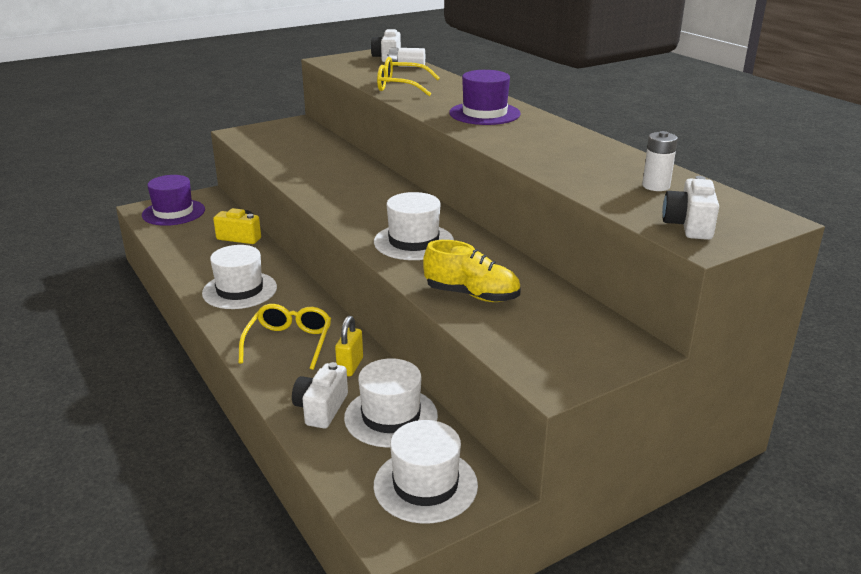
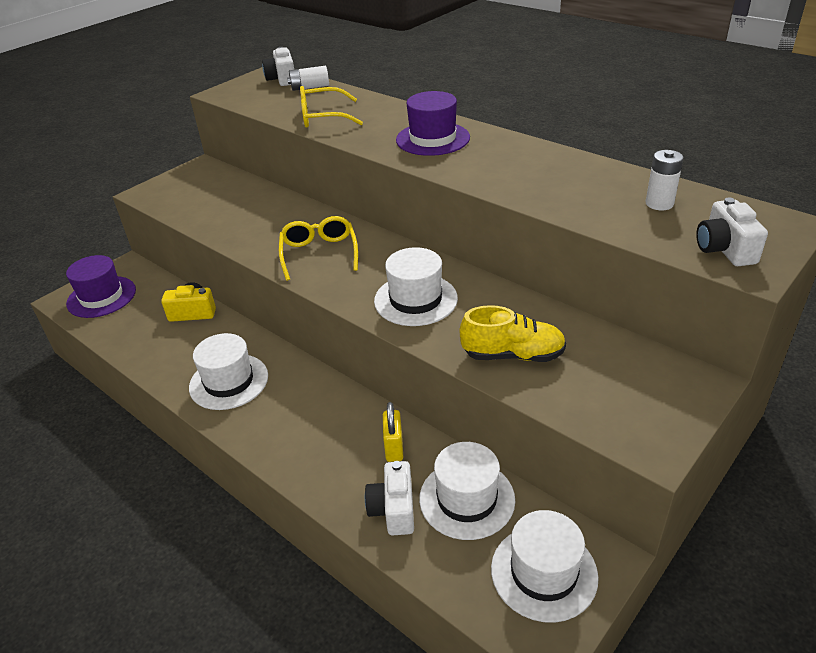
camera: 15 degrees left, 10 degrees up
(289, 343) = (316, 436): yellow glasses -> yellow glasses (319, 254)

